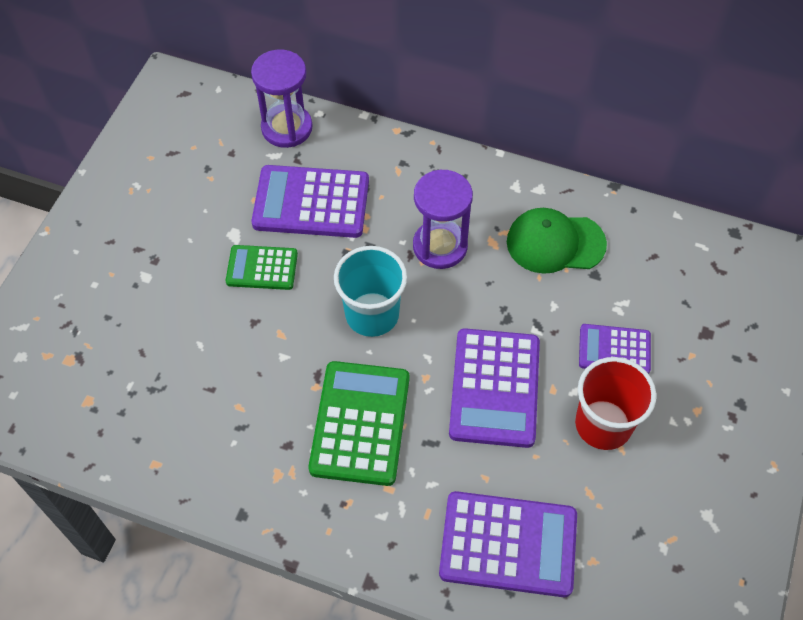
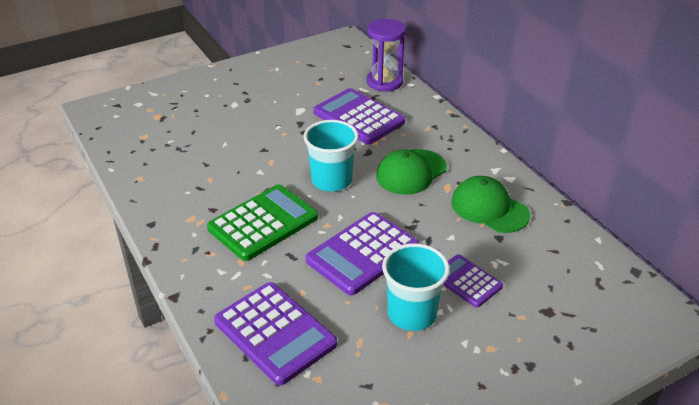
camera: 40 degrees right, 20 degrees down
(262, 268) = (297, 130): green calculator -> none
(440, 246) = (411, 172): purple hourglass -> green cap
(603, 424) = (412, 314): red cup -> turquoise cup

